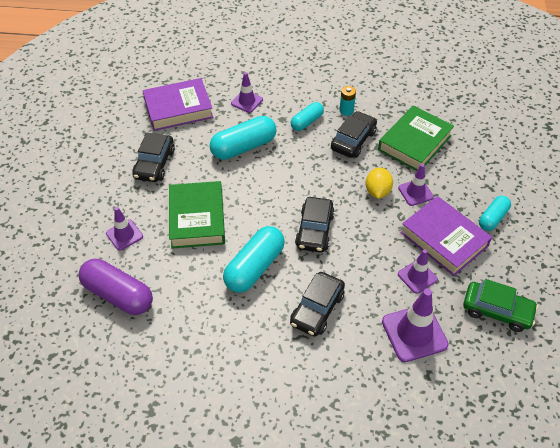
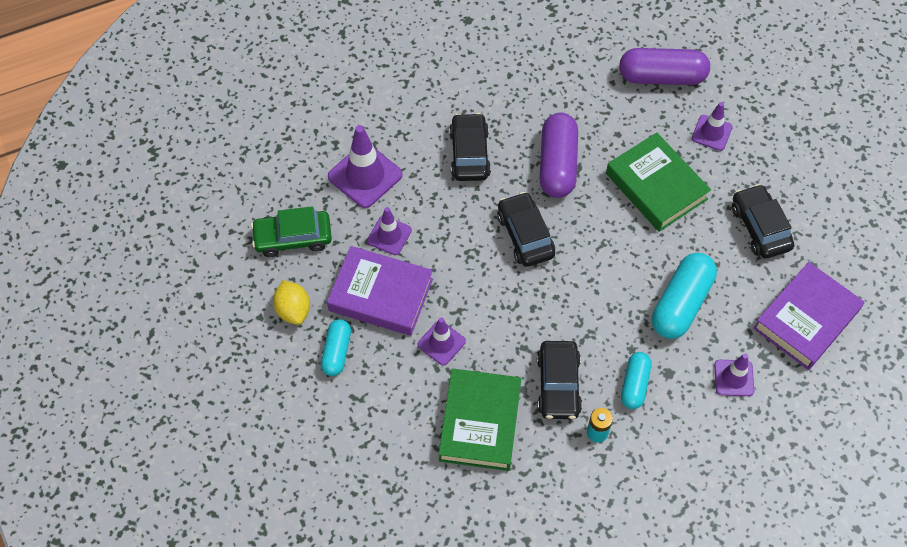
camera: 150 degrees right, 10 degrees up
(254, 267) = (557, 164): turquoise capsule -> purple capsule
(377, 191) = (486, 321): yellow lemon -> yellow lemon (293, 310)

